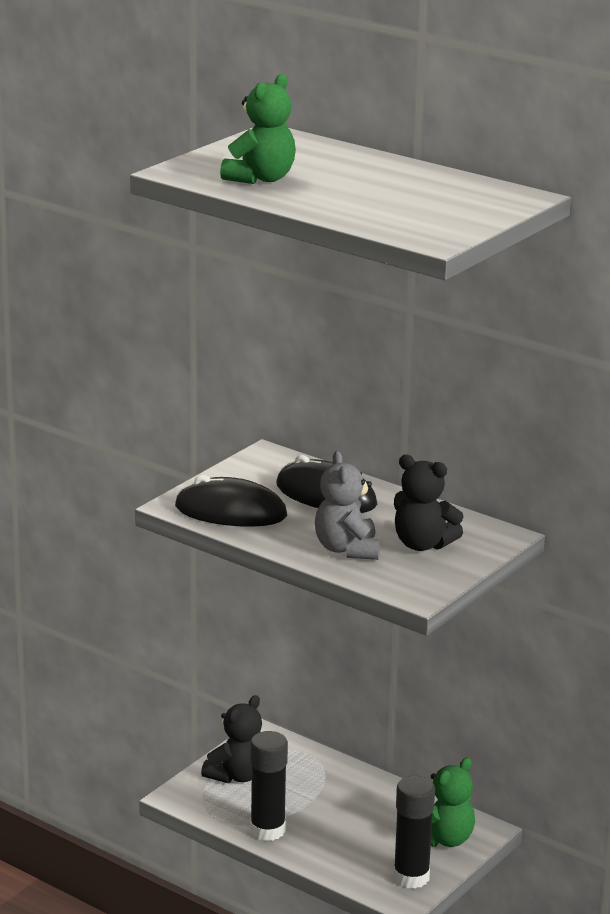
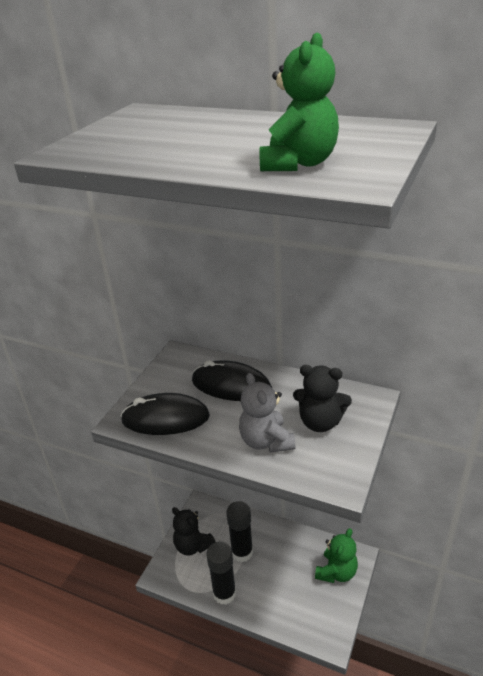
camera: 10 degrees left, 10 degrees up
(236, 776) = (193, 545): black teddy bear -> black teddy bear turned 105 degrees clockwise
(261, 179) = (145, 147): green teddy bear -> green teddy bear (299, 164)
(411, 877) = (329, 616): black glue stick -> black glue stick (242, 552)

